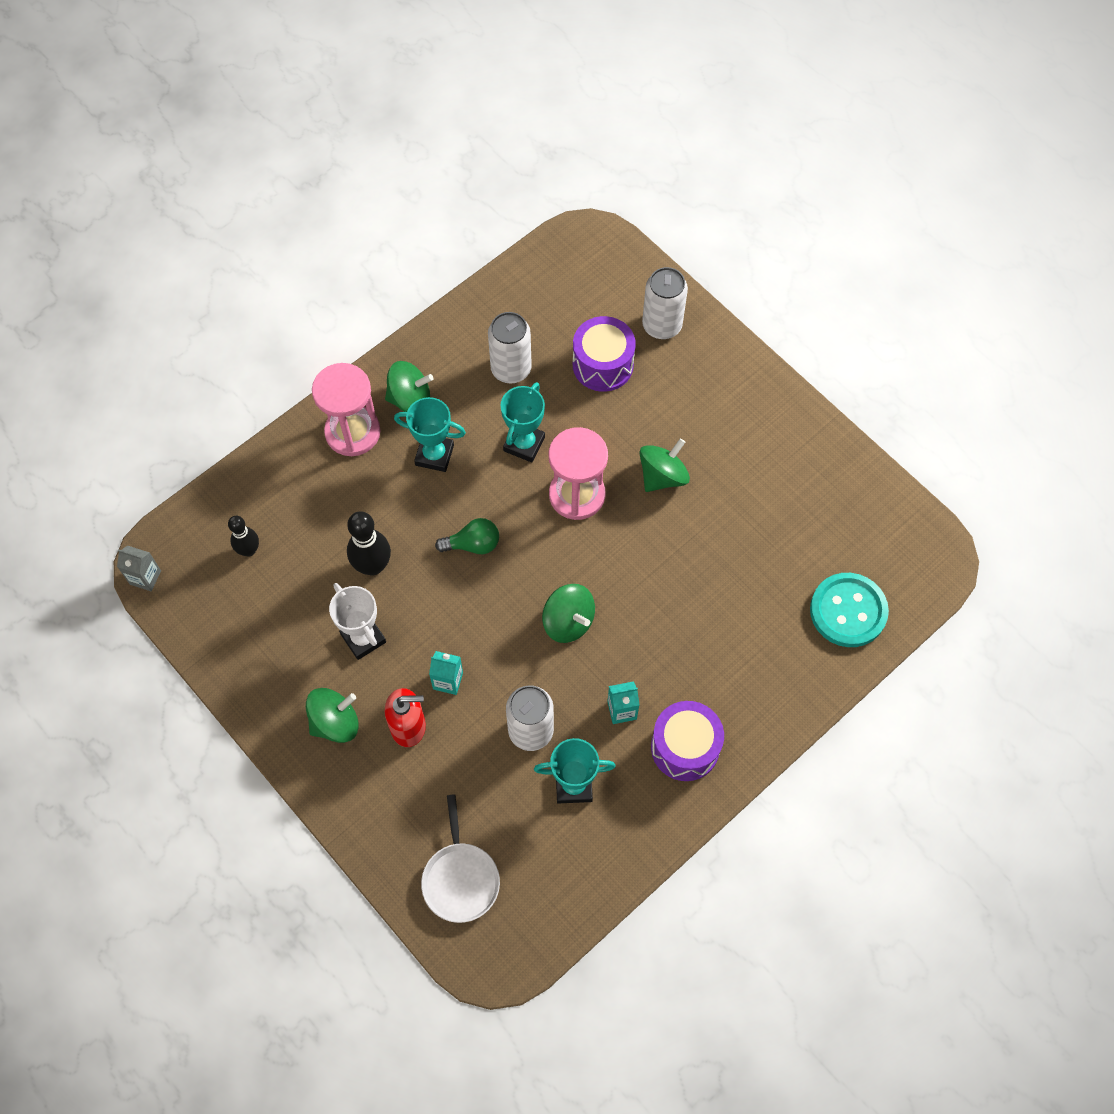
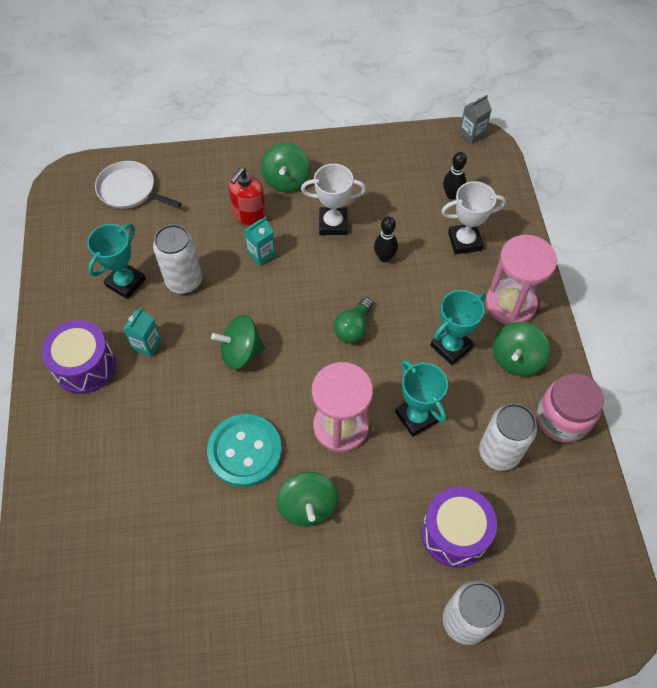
camera: 125 degrees right, 5 degrees down
(303, 507) = (464, 241): none -> white trophy
(372, 566) = (384, 257): black bowling pin -> black bowling pin, size x0.65
(445, 340) = (562, 419): none -> pink jar
(848, 611) = (70, 569): turquoise button -> turquoise button (245, 451)

